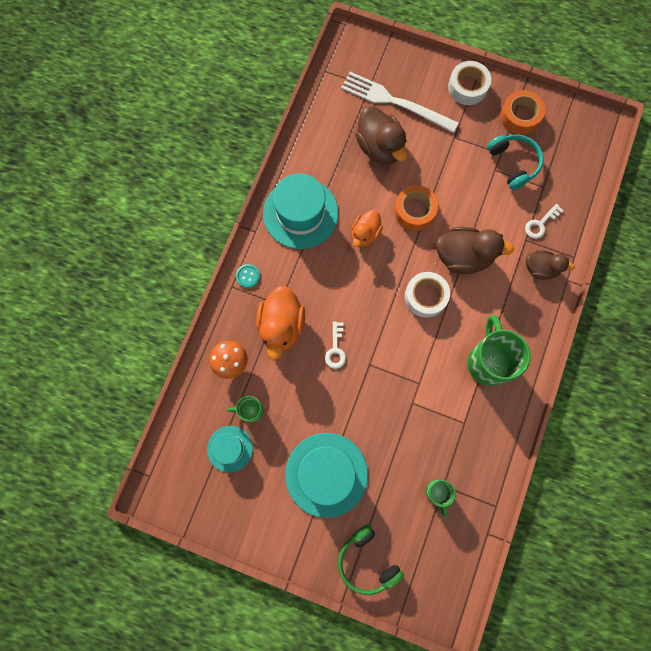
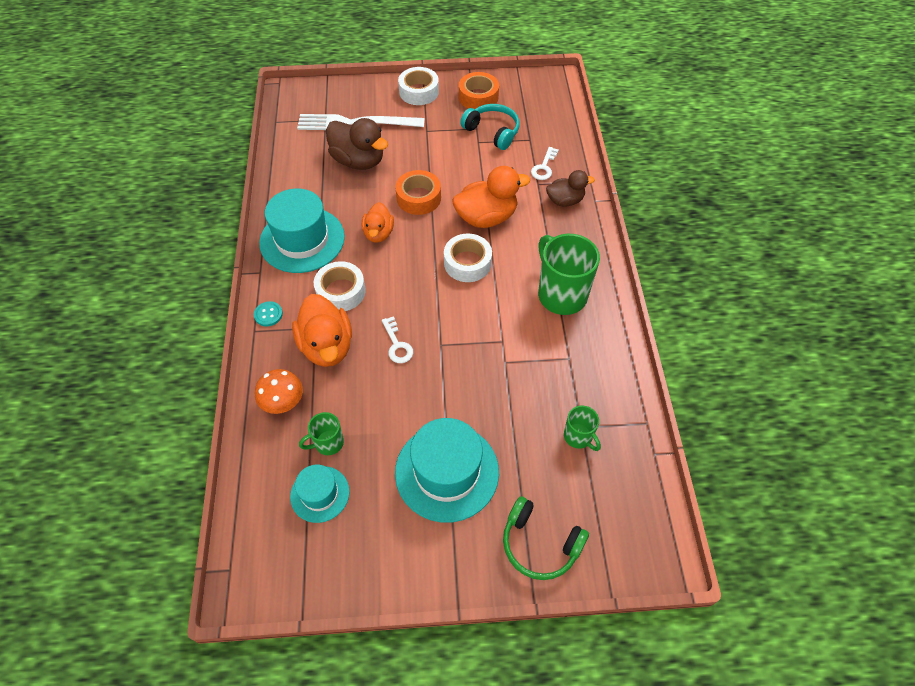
camera: 25 degrees left, 20 degrees down
(312, 279) = (341, 291): none -> white tape
(463, 257) = (486, 217): brown duck -> orange duck

